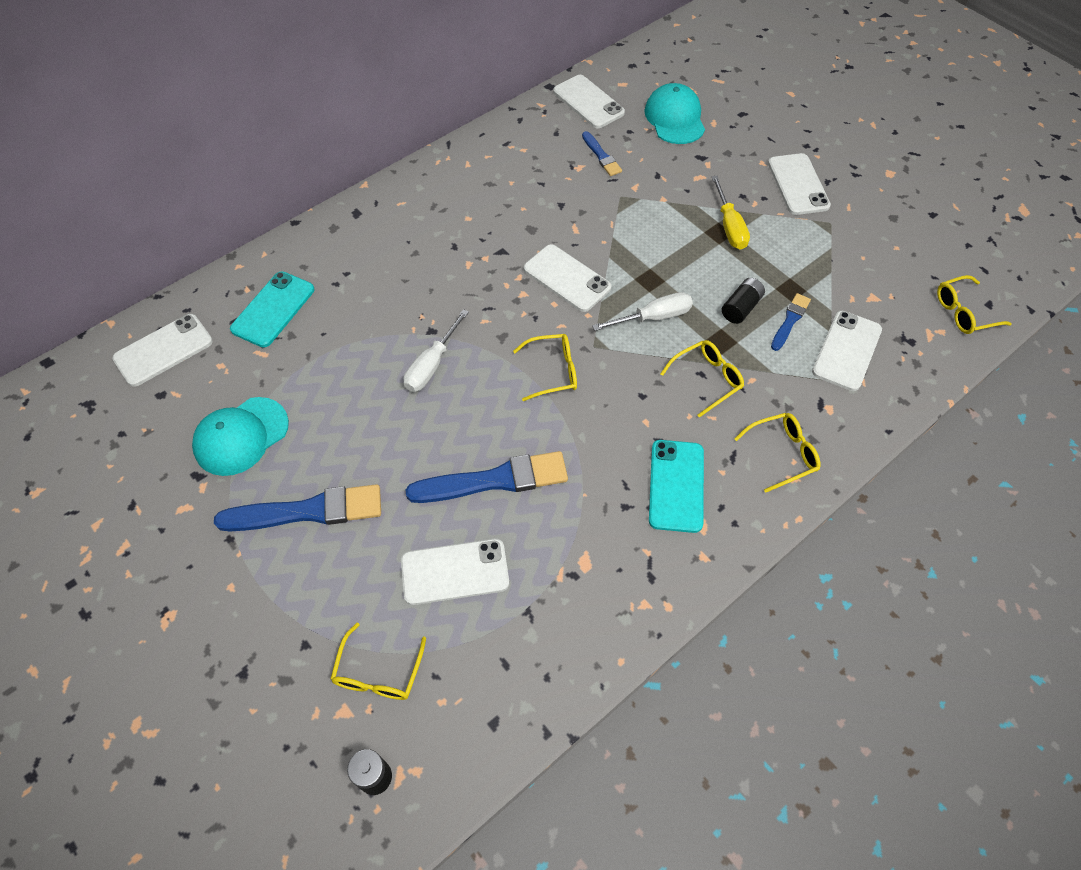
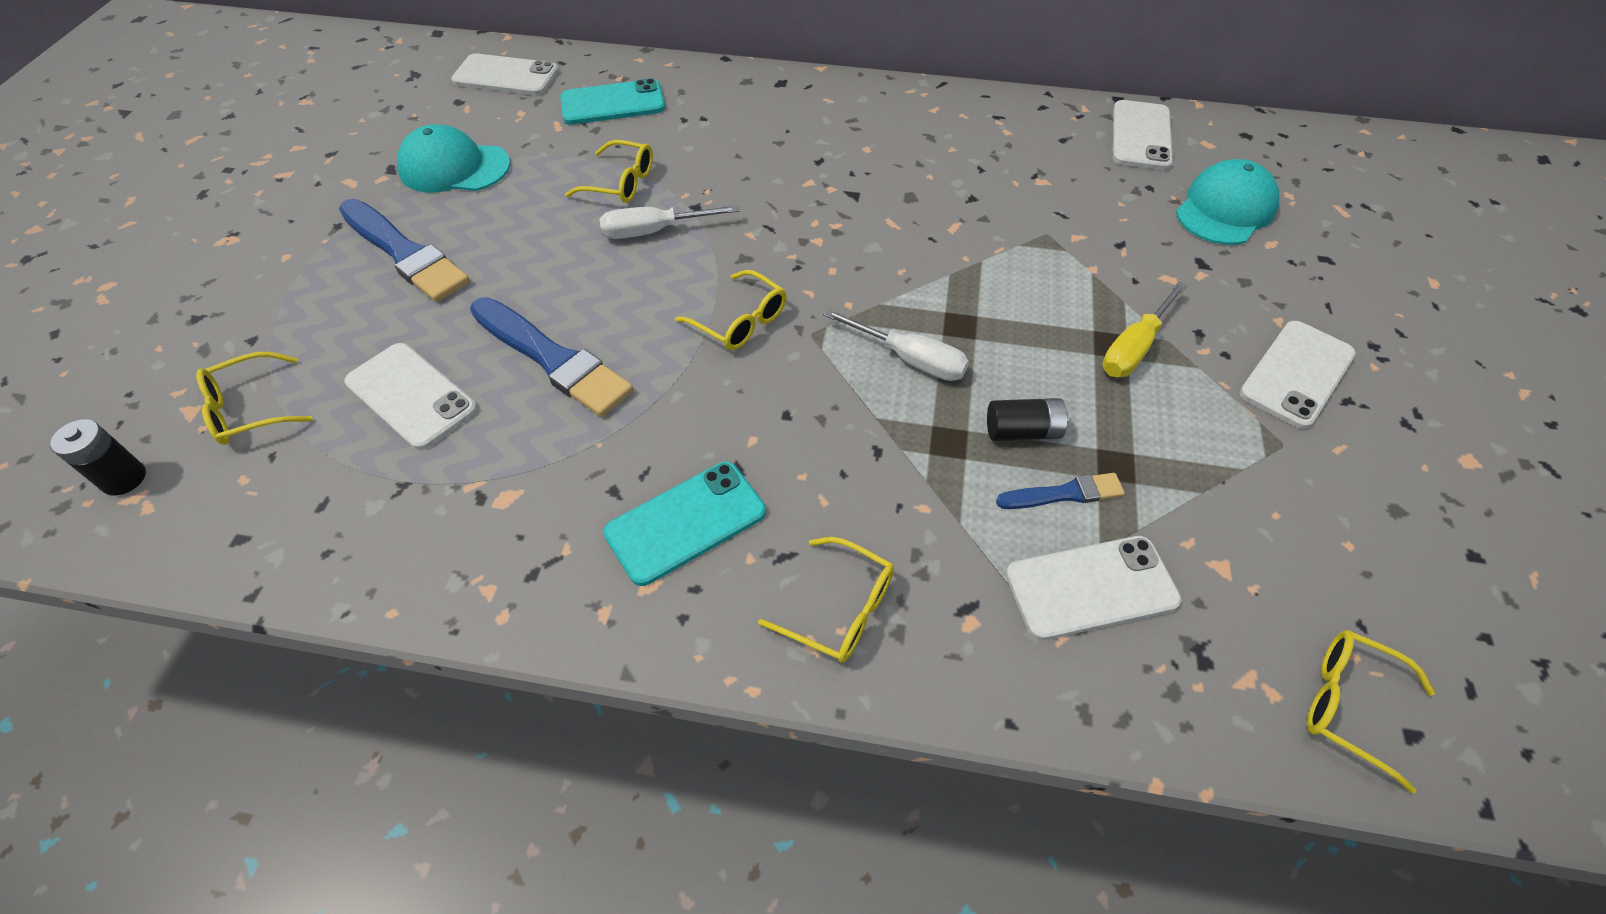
camera: 50 degrees right, 5 degrees down
(567, 278) = (878, 259): white phone -> none
(601, 156) = (1081, 187): blue brush -> none
(707, 379) = (875, 461): yellow glasses -> yellow glasses (621, 183)

